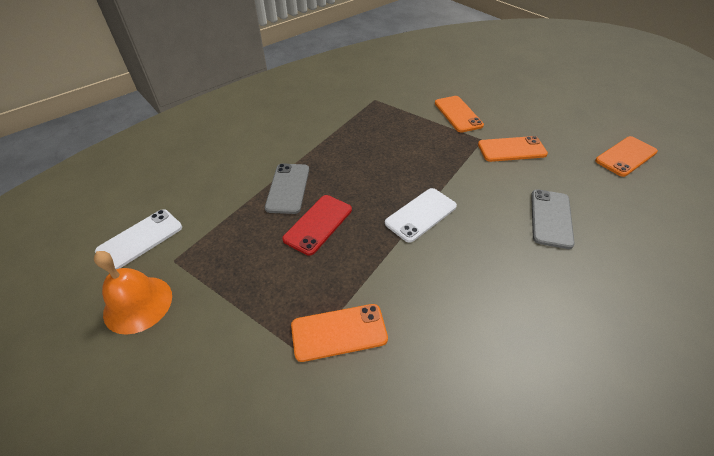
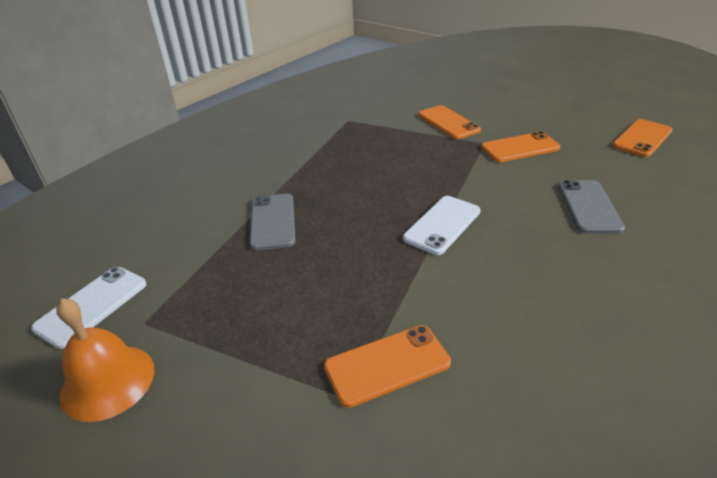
camera: 10 degrees left, 10 degrees down
(318, 224) = (322, 253): red phone -> none

